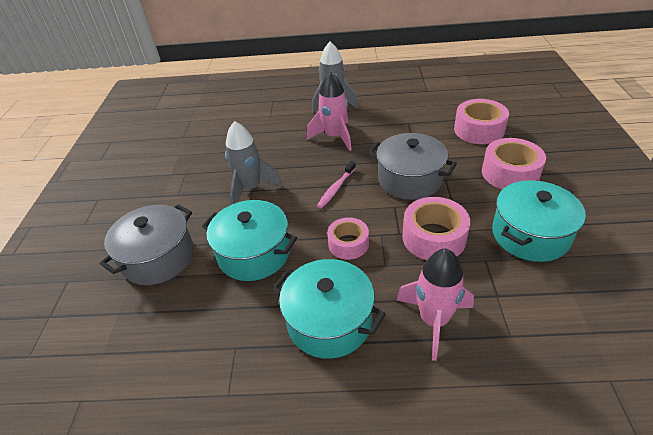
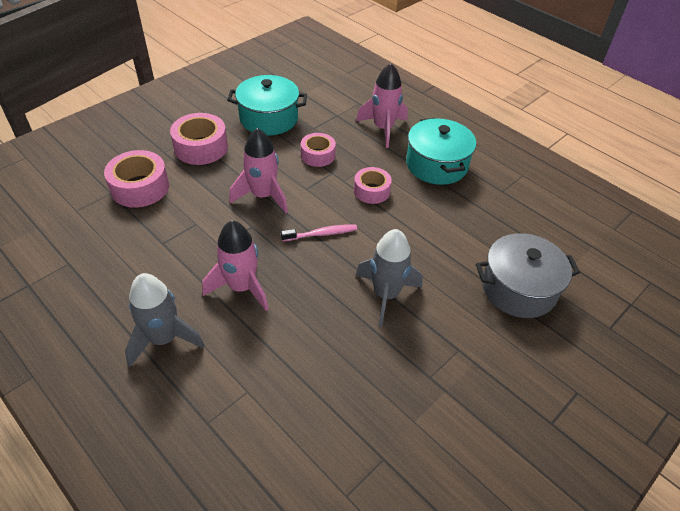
camera: 140 degrees left, 5 degrees up
(254, 253) = (441, 234): turquoise pot -> none
(410, 179) = (263, 196): grey pot -> pink rocket
(434, 237) = (318, 155): pink tape -> pink tape, size x0.65

